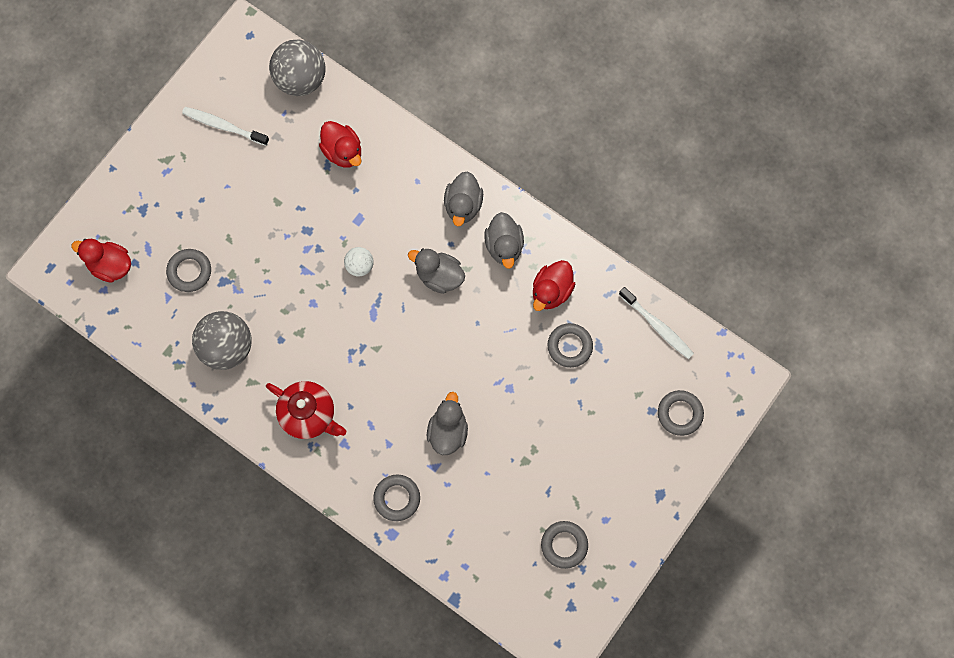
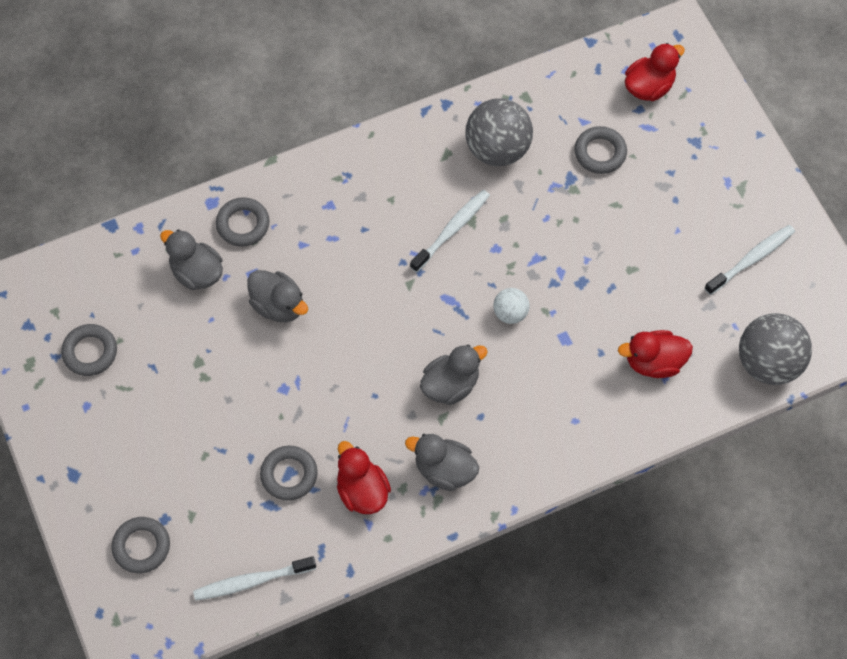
camera: 120 degrees right, 10 degrees down
(309, 415) = (379, 188): red teapot -> none
(315, 342) = (452, 230): none -> white toothbrush
(463, 205) = (518, 453): grey duck -> grey duck (196, 272)

